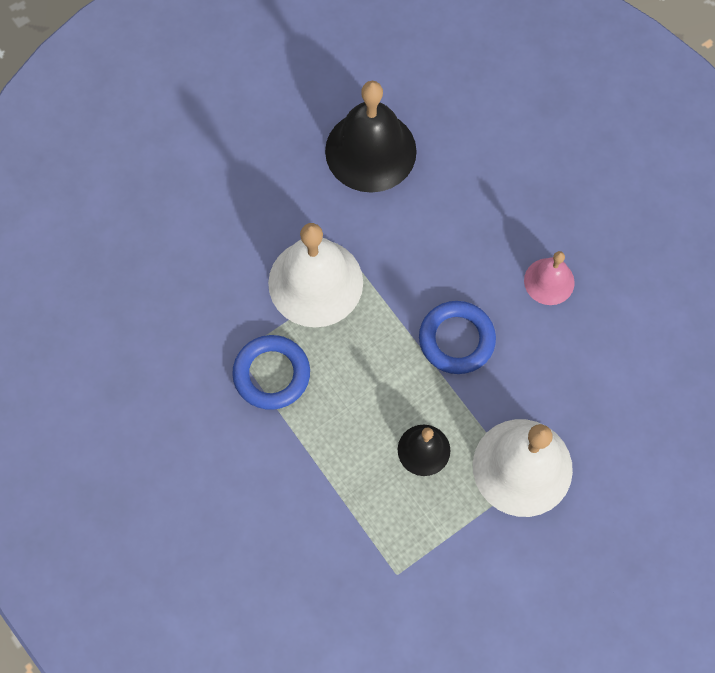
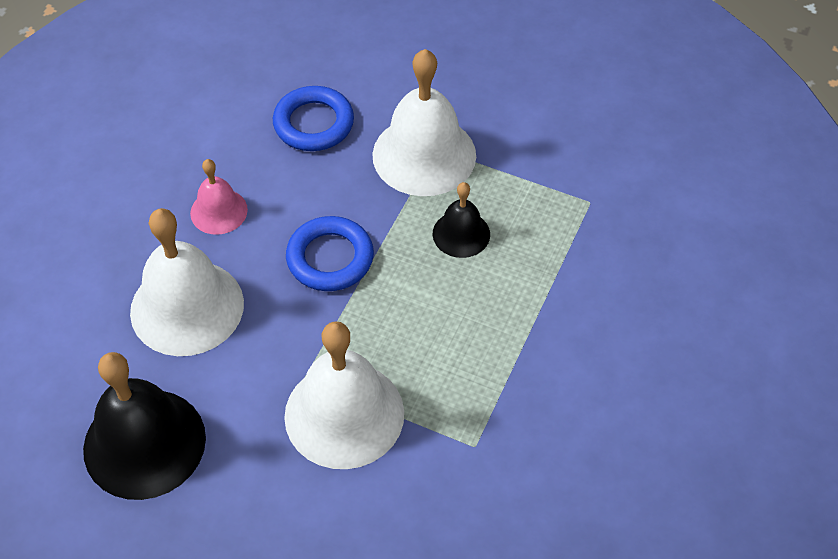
camera: 120 degrees left, 15 degrees down
(271, 374) = (475, 401): blue ring -> blue ring (313, 123)
(468, 221) = (187, 307): none -> white bell

